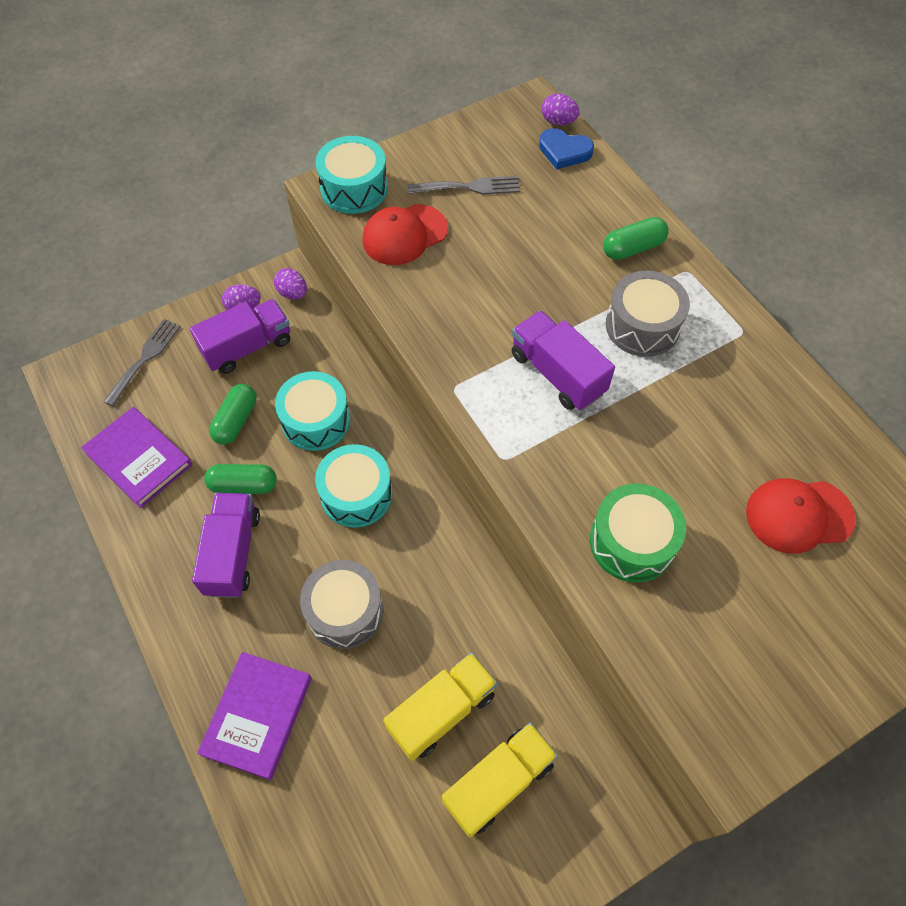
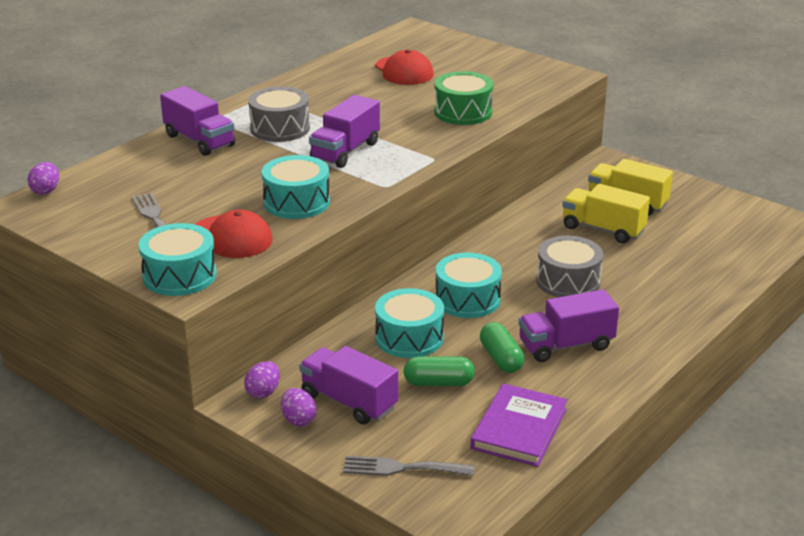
camera: 110 degrees left, 30 degrees down
(257, 716) = (675, 298): purple book -> none
(452, 299) = (296, 202): none -> turquoise drum
(564, 151) = (88, 182): blue heart -> none
(633, 248) = (199, 140): green capsule -> purple truck

